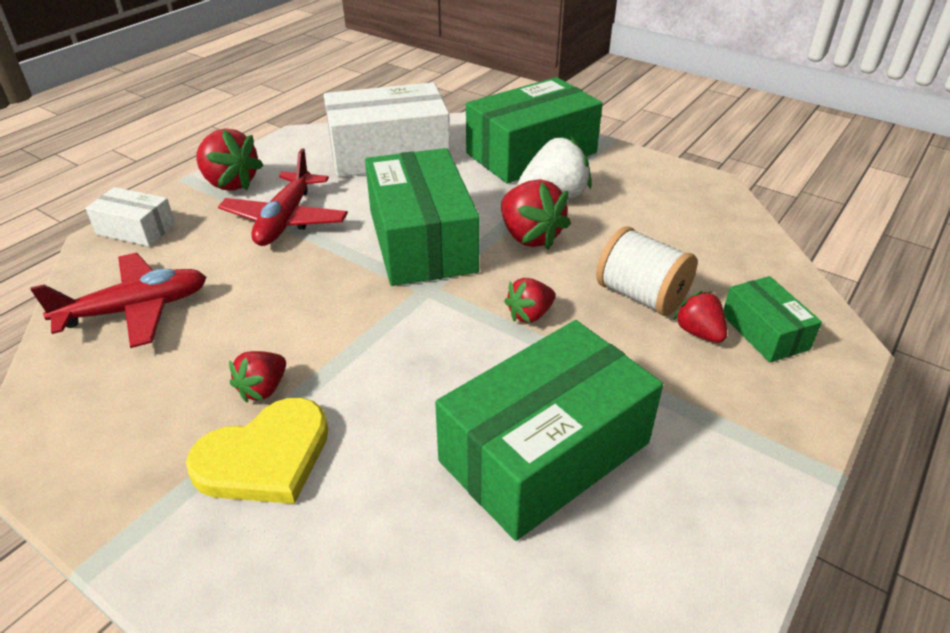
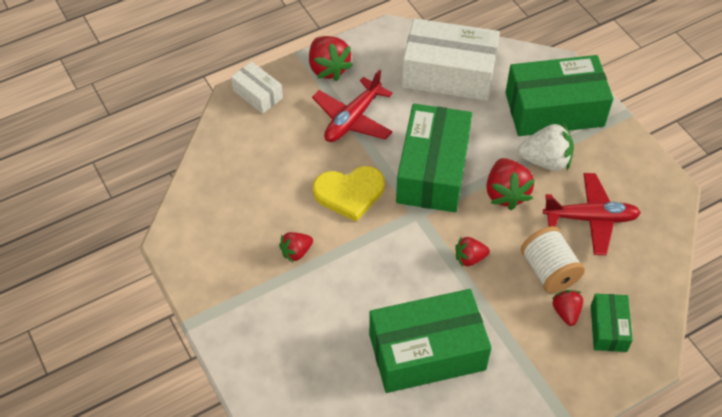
camera: 25 degrees right, 15 degrees up
(135, 310) = (243, 166): red plane -> red plane (590, 218)
(265, 457) = (284, 296): yellow heart -> yellow heart (349, 193)

